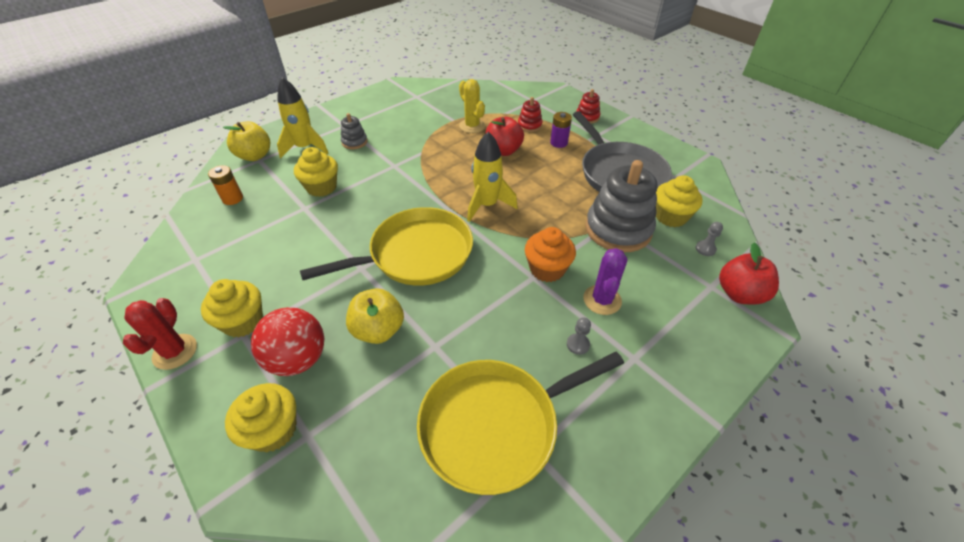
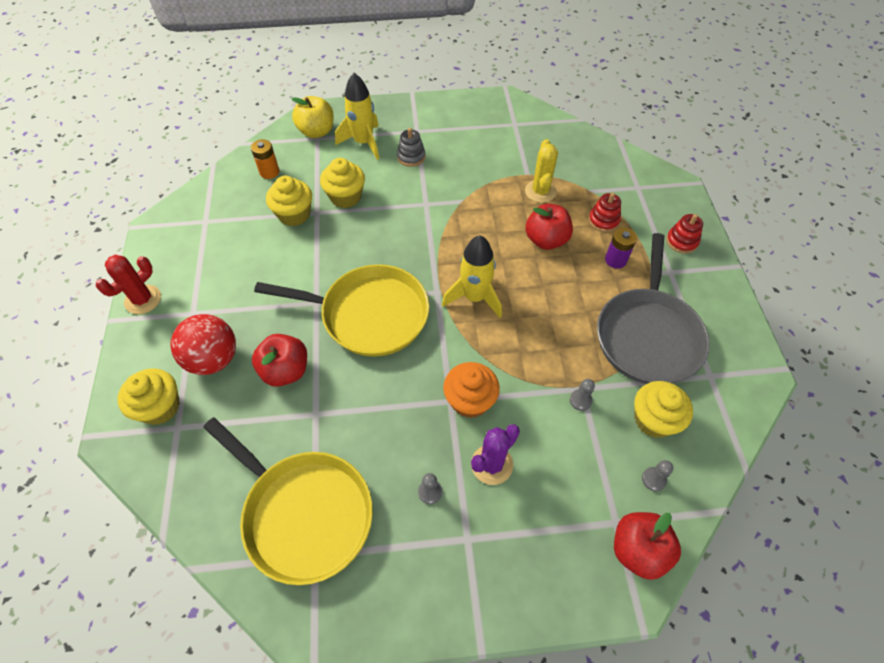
camera: 35 degrees right, 10 degrees up
(243, 321) = (200, 301): yellow cupcake -> yellow cupcake (294, 214)
(378, 330) = (285, 371): yellow apple -> red apple
(495, 425) = (304, 513): yellow pan -> yellow pan turned 150 degrees counterclockwise
(618, 229) = (580, 400): grey stacking toy -> grey pawn

